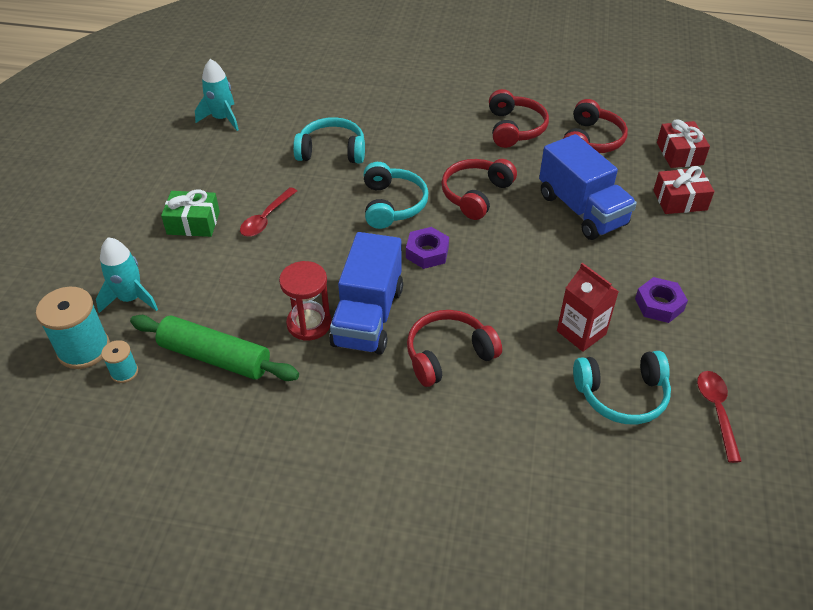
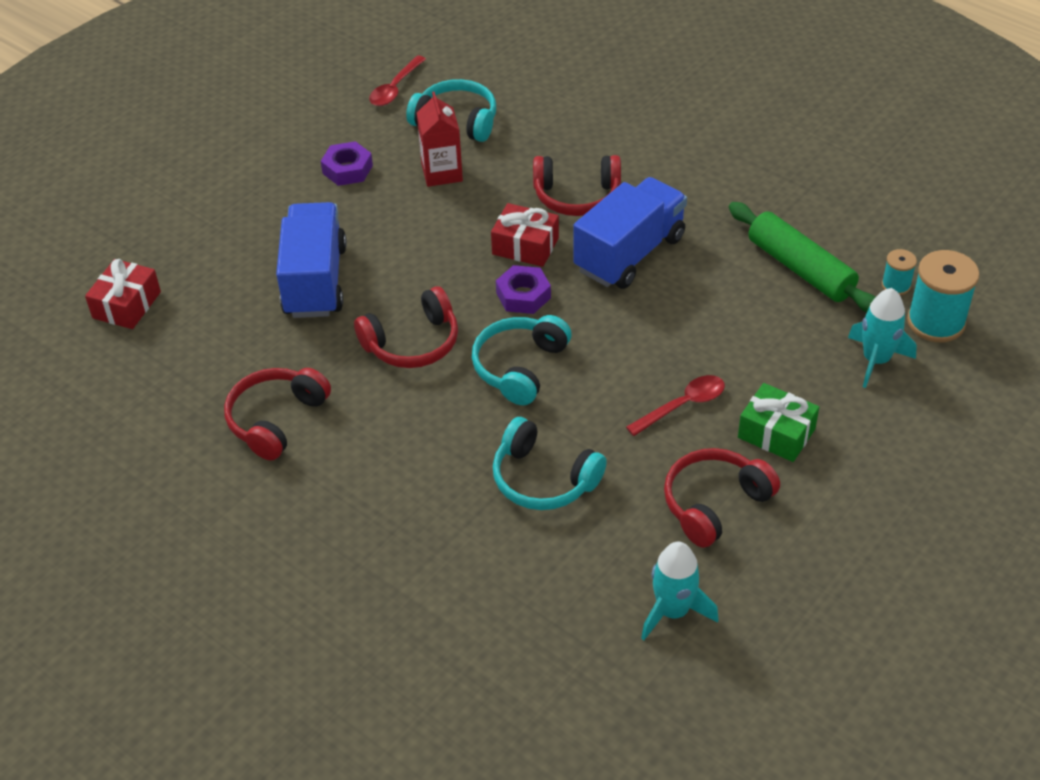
camera: 150 degrees left, 0 degrees up
(309, 323) = (692, 267): red hourglass -> none
(591, 140) = (202, 363): red headphones -> red headphones (714, 503)
(680, 200) = (201, 252): red gift -> red gift (525, 246)

